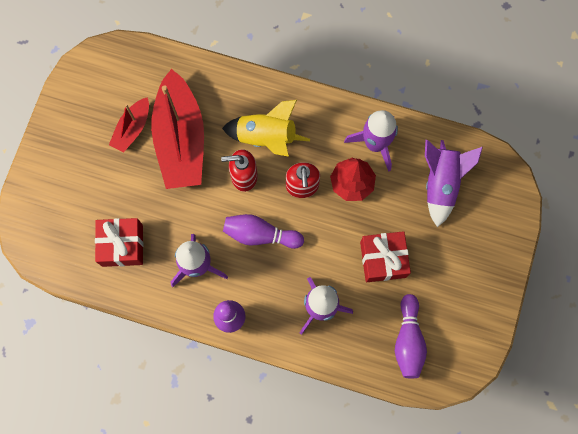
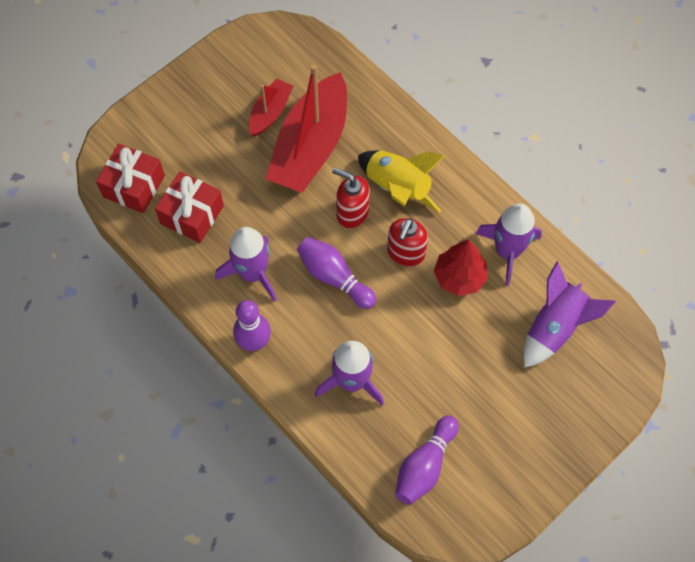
camera: 30 degrees right, 10 degrees down
(132, 128) = (270, 112): red boat -> red boat turned 150 degrees clockwise
(383, 259) = (447, 369): red gift -> red gift (134, 186)

